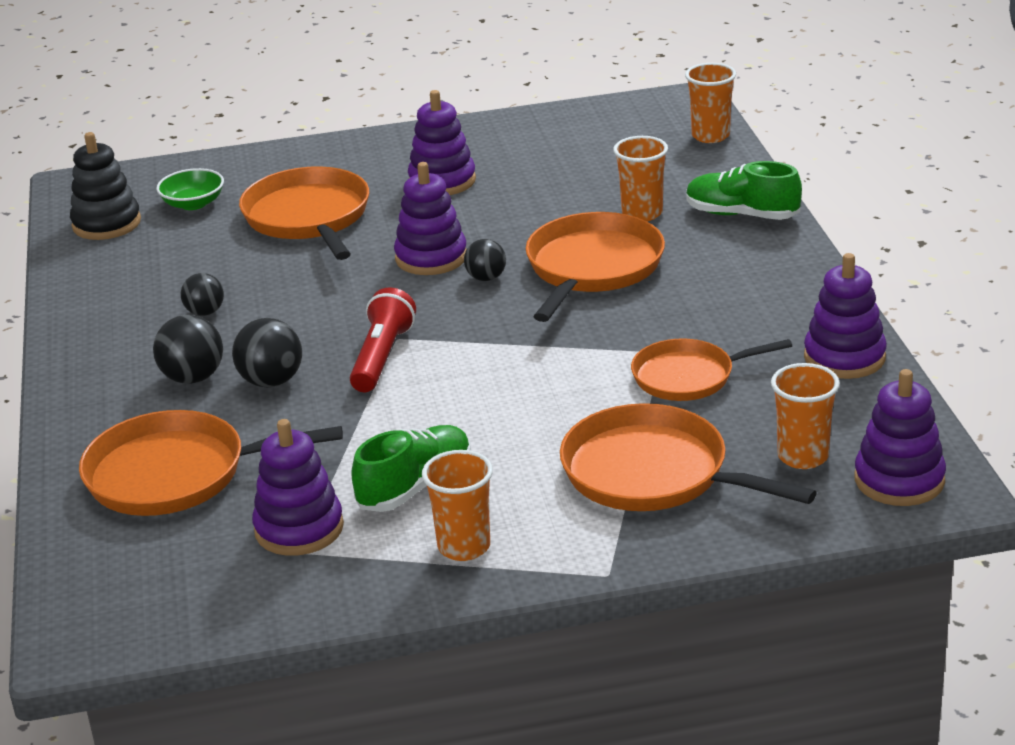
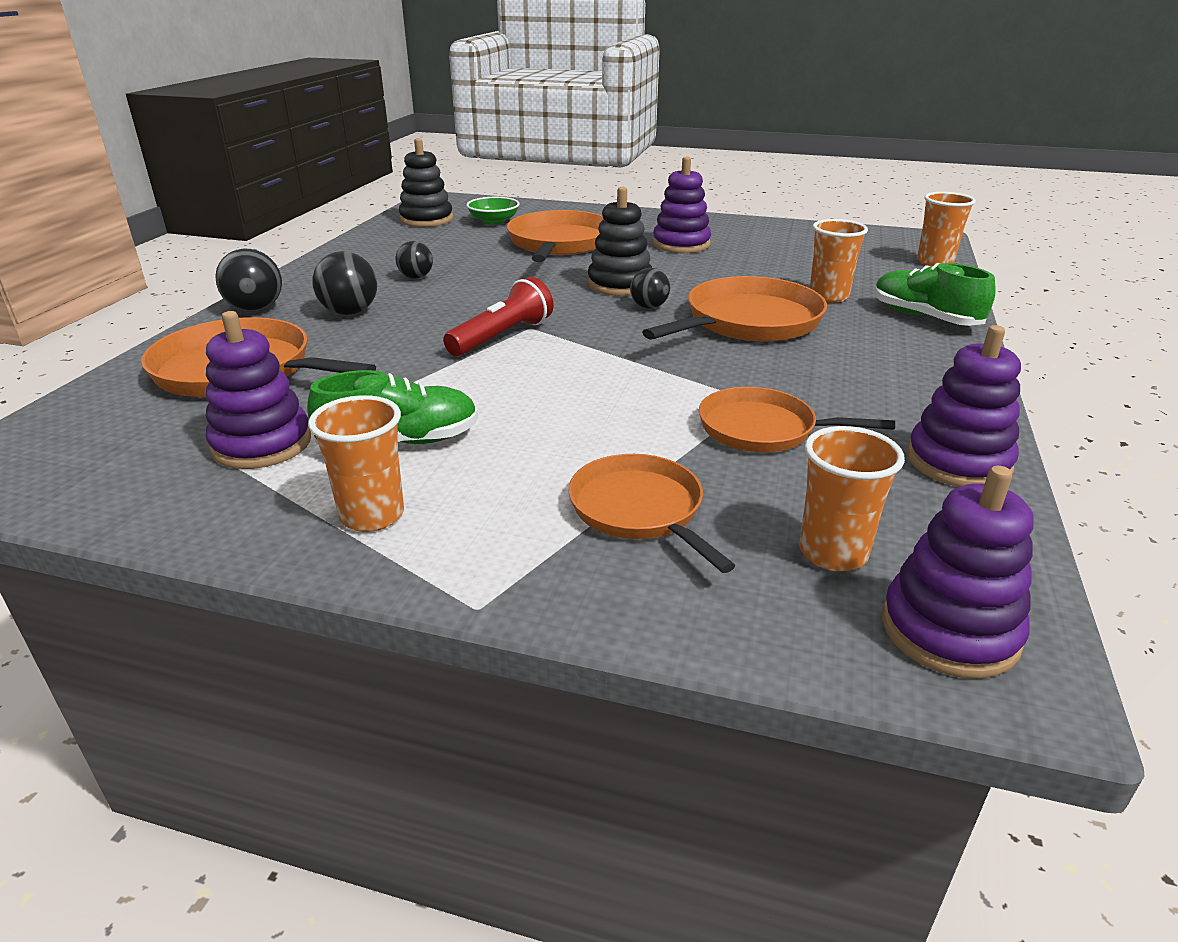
camera: 25 degrees right, 0 degrees up
(271, 381) = (399, 330): black ball -> black ball (256, 309)
(431, 258) = (620, 284): purple stacking toy -> black stacking toy
(652, 473) = (639, 510): orange pan -> orange pan, size x0.65

